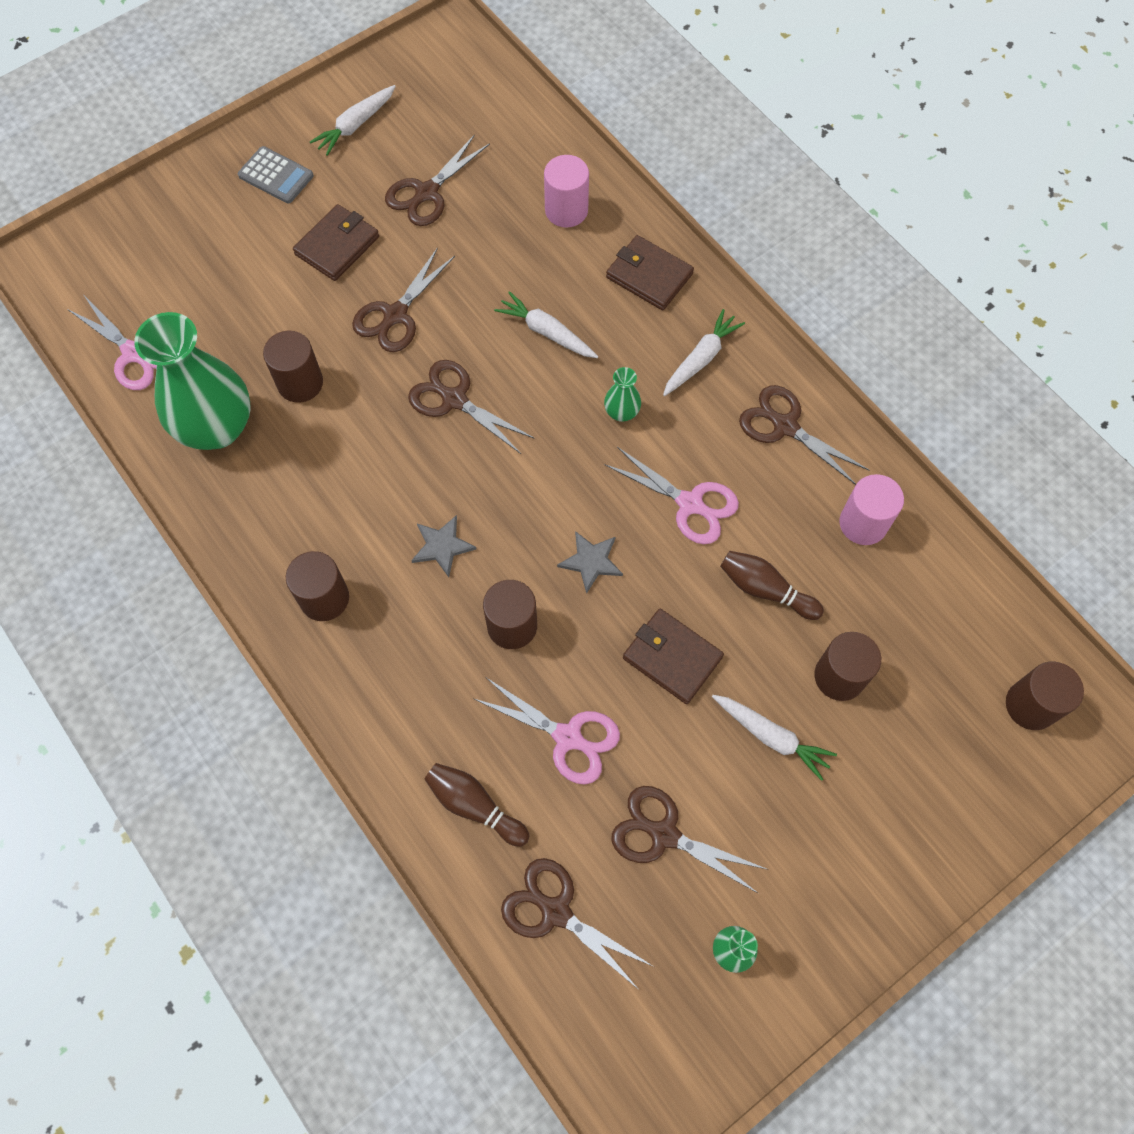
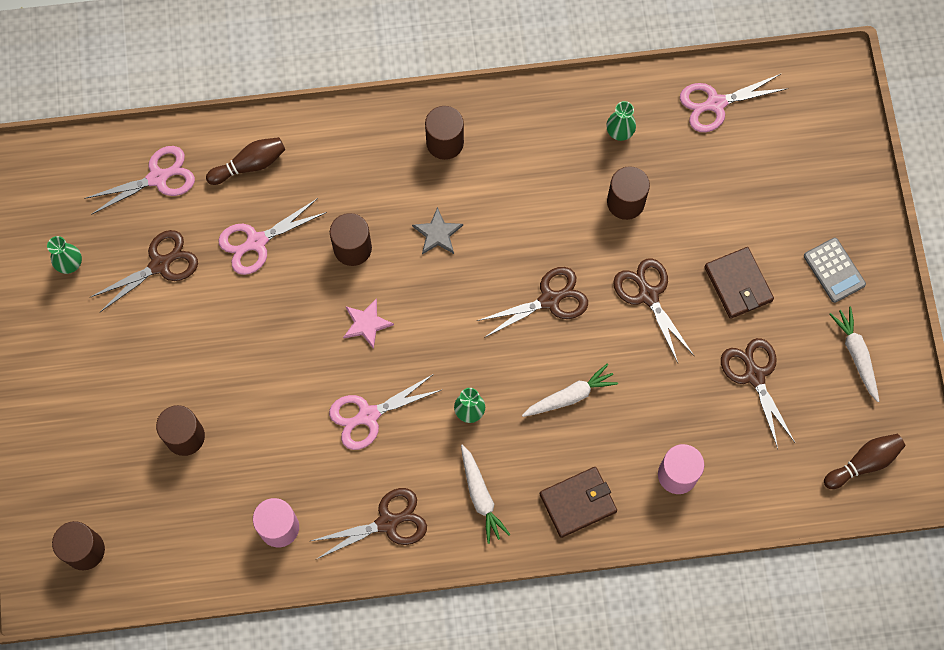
camera: 120 degrees right, 5 degrees up
(217, 427) = (619, 132): green vase -> green vase, size x0.42
(276, 176) = (834, 270): grey calculator -> grey calculator turned 90 degrees counterclockwise
(554, 911) = (158, 177): brown scissors -> pink scissors
(591, 561) = (366, 324): grey star -> pink star
(672, 657) = (266, 336): brown wallet -> none
(765, 590) = (274, 427): brown bowling pin -> brown bowling pin (863, 463)
(771, 737) = (175, 367): white carrot -> none

